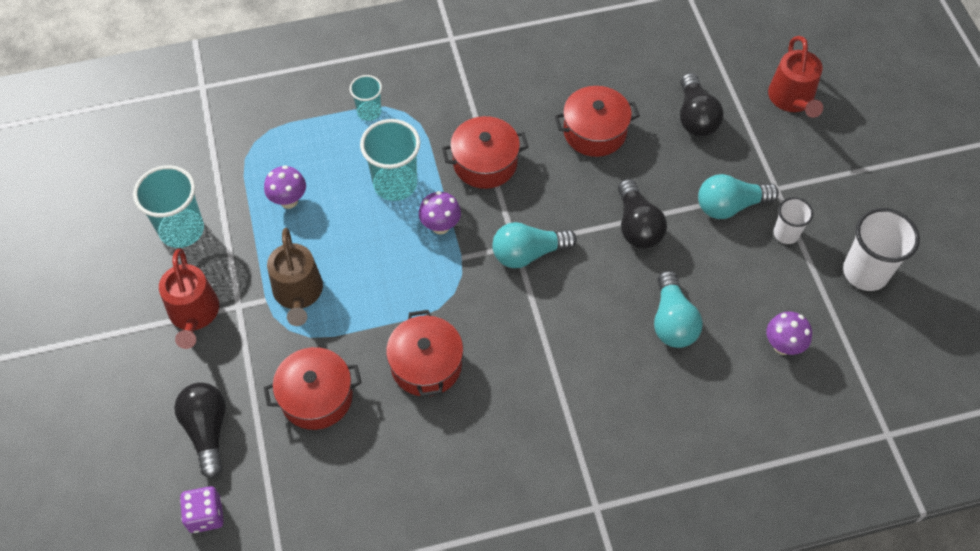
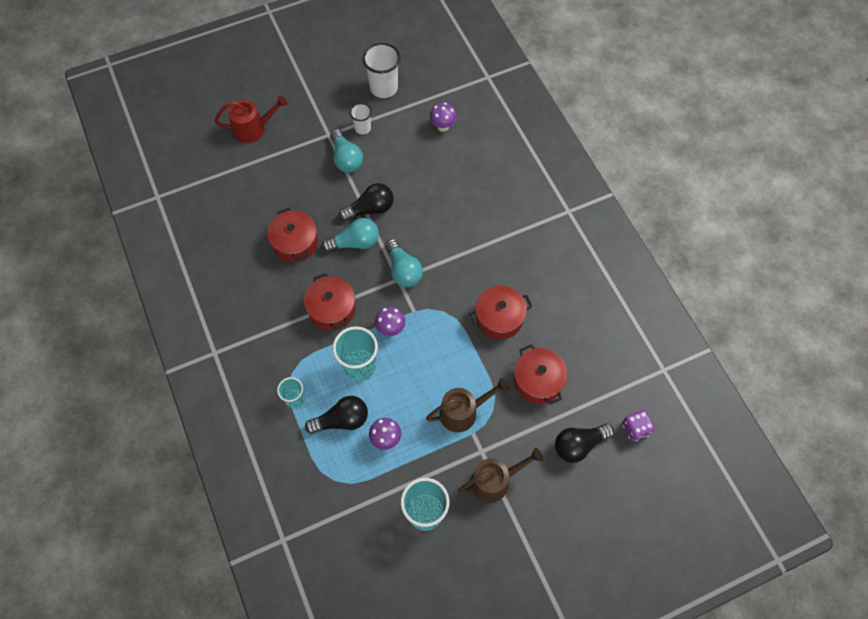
camera: 100 degrees left, 5 degrees up
(194, 314) = (494, 481): red watering can -> brown watering can
(672, 321) = (438, 183): turquoise light bulb -> turquoise light bulb (355, 243)
(695, 117) = (275, 183): black light bulb -> black light bulb (342, 420)

